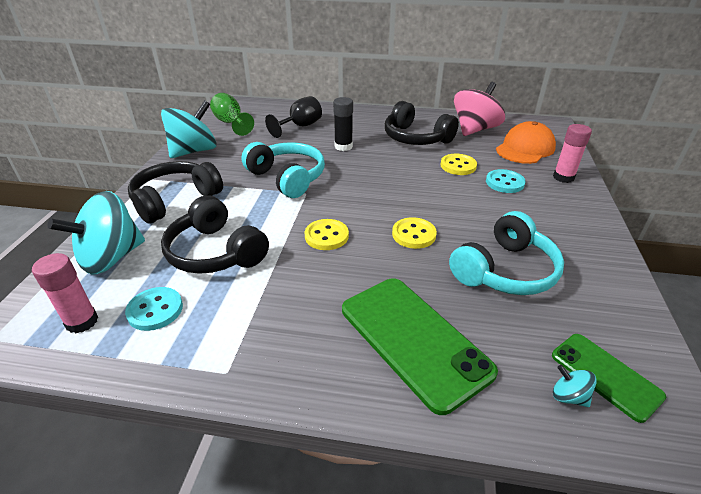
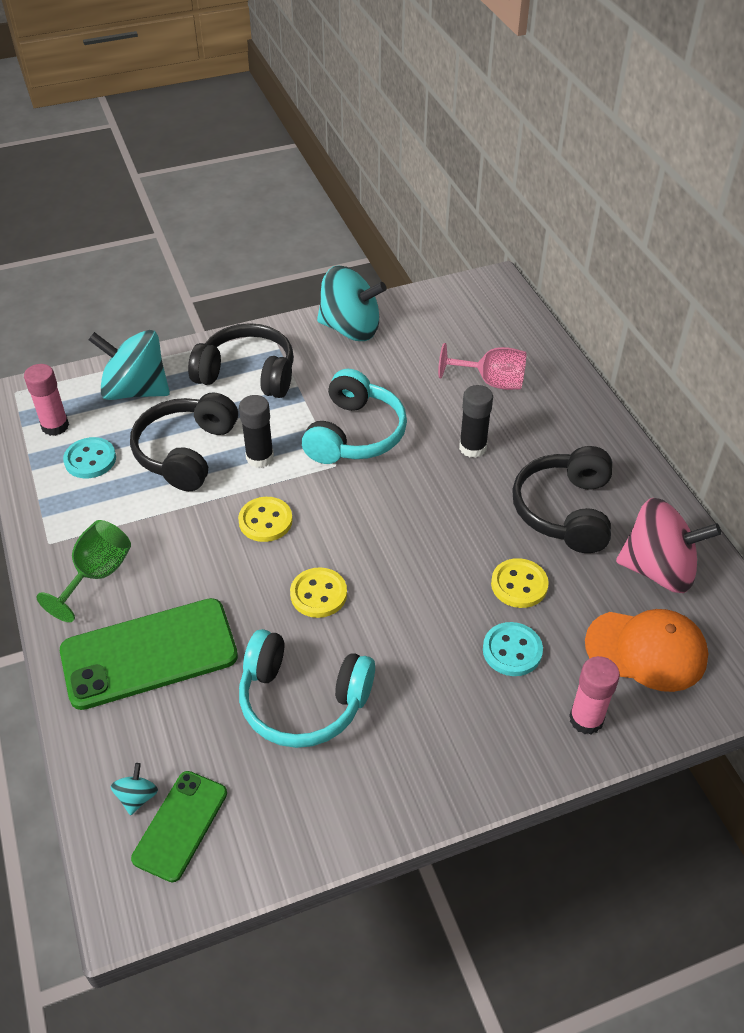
camera: 60 degrees right, 10 degrees up
(231, 123) = (442, 318): green goblet -> green goblet (97, 575)
(263, 220) = (260, 457): none -> black glue stick
(300, 126) = (491, 382): black goblet -> pink goblet
(413, 340) = (149, 653): green phone -> green phone turned 45 degrees clockwise

